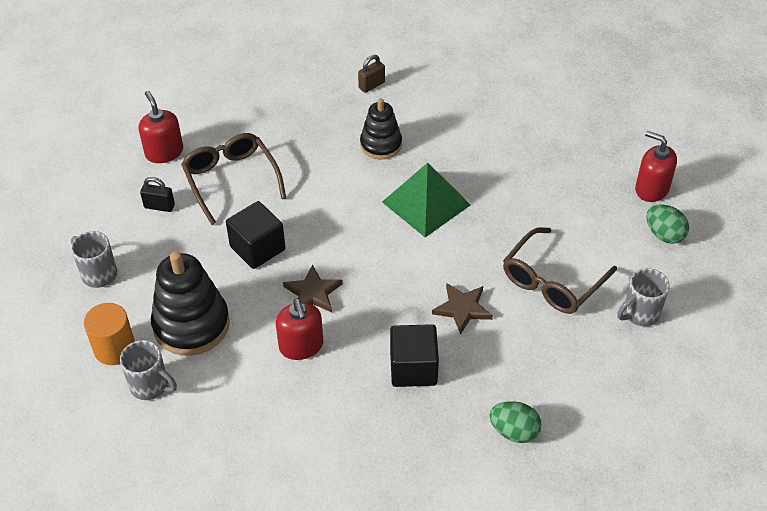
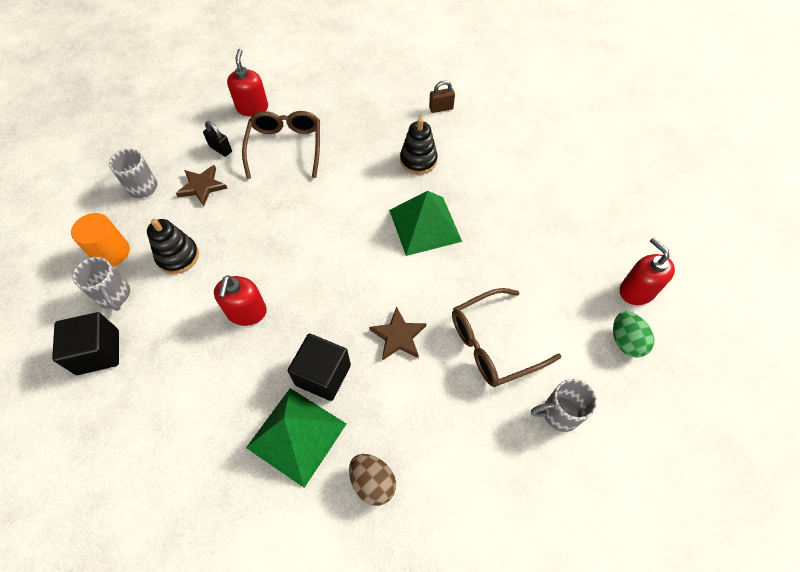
camera: 25 degrees right, 10 degrees up
(191, 325) = (178, 256): black stacking toy -> black stacking toy, size x0.63
(257, 248) = (268, 211): black cube -> black cube (98, 352)
(313, 293) = (285, 268): brown star -> brown star (202, 186)
(422, 426) = (296, 435): none -> green pyramid
(514, 431) = (372, 482): green egg -> brown egg

